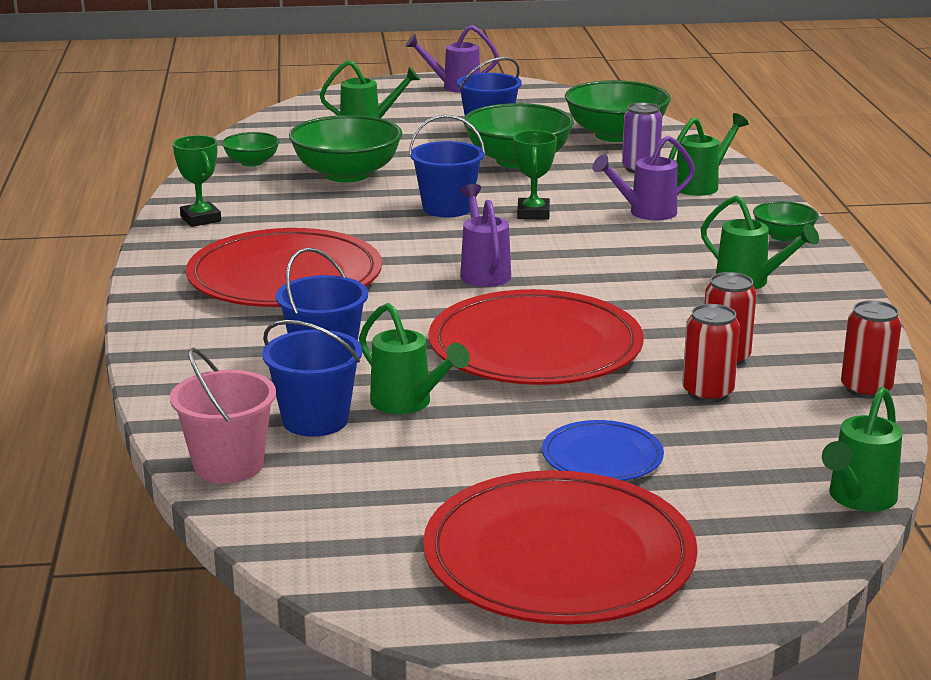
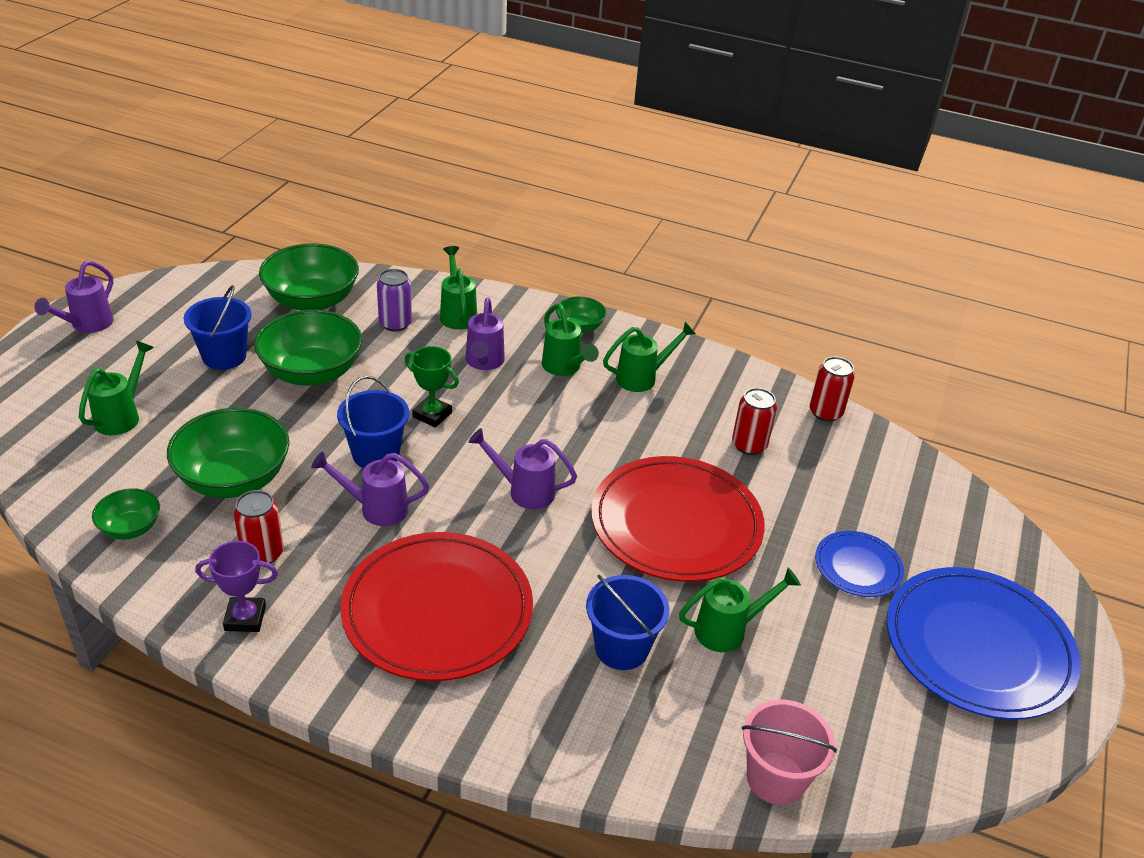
camera: 65 degrees left, 15 degrees up
(200, 219) = (245, 618): green trophy -> purple trophy
(315, 420) = (726, 695): blue bucket -> none
(378, 226) = (375, 508): none -> purple watering can
(559, 557) = (978, 646): red plate -> blue plate
(707, 392) = (794, 477): red can -> red can (262, 553)
(857, 499) = (957, 487): green watering can -> green watering can (564, 368)

